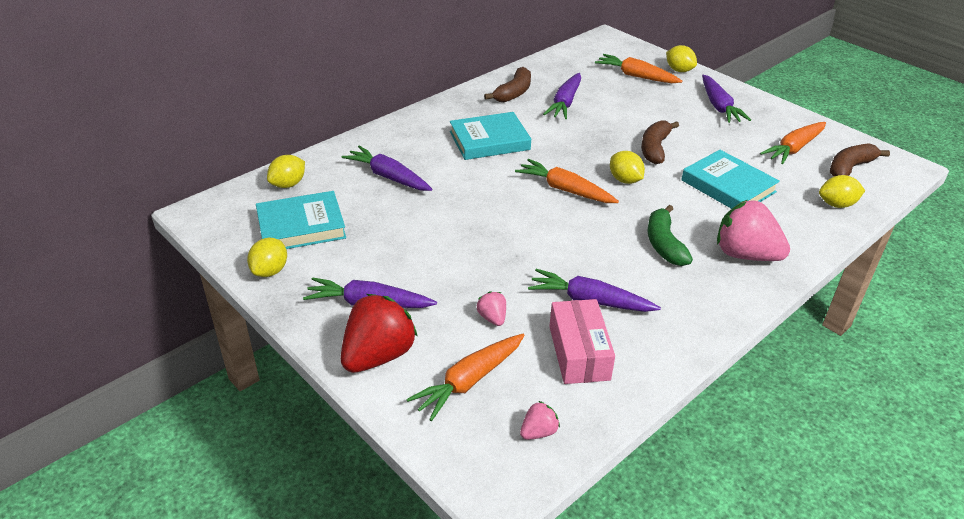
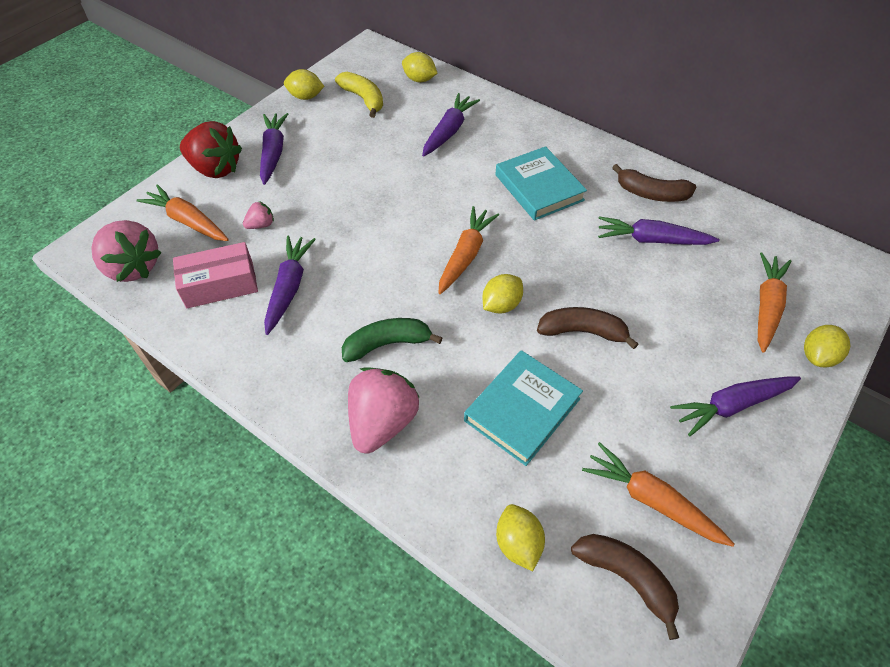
camera: 80 degrees right, 15 degrees up
(301, 226) = (363, 99): turquoise book -> yellow banana
(538, 432) = (133, 267): pink strawberry -> pink strawberry, size x2.17

